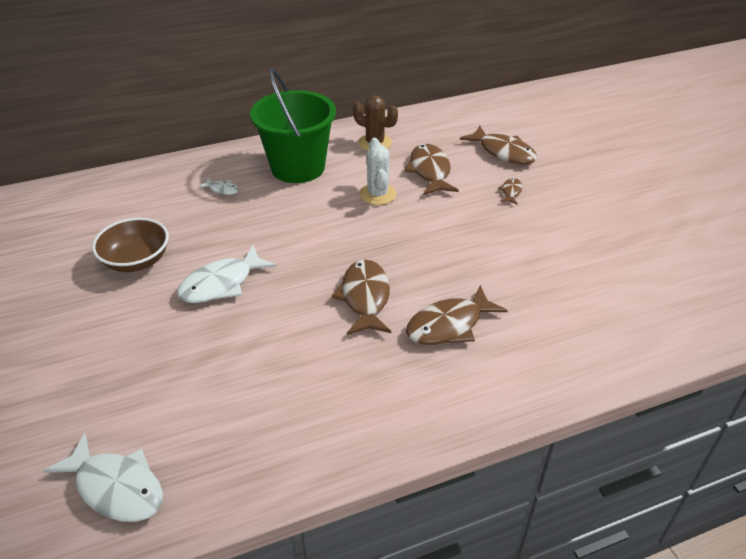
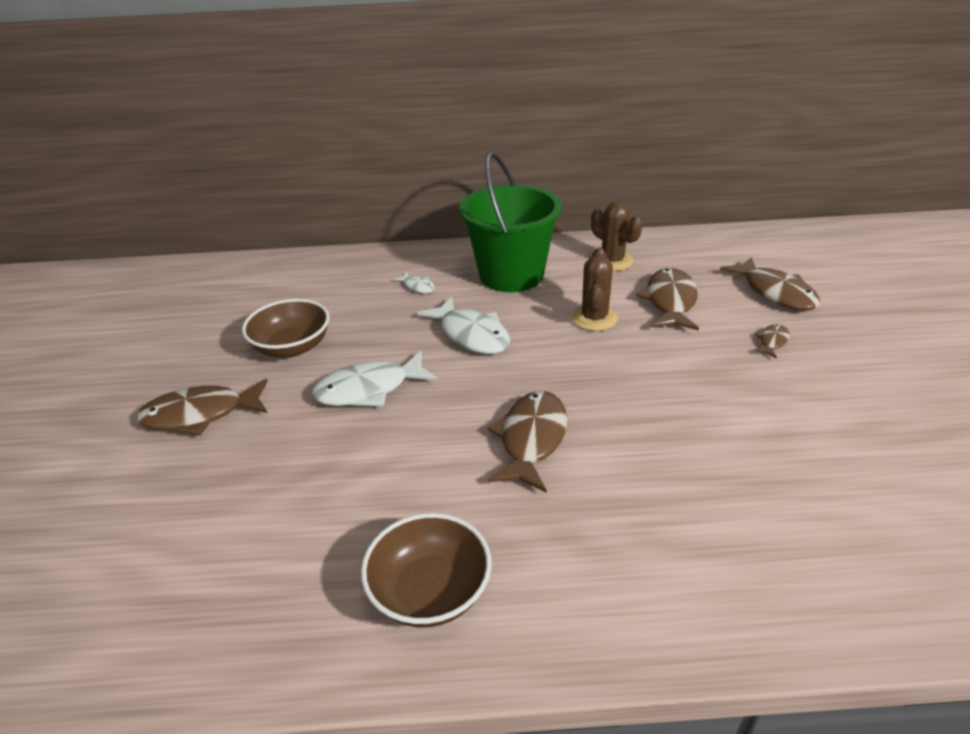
camera: 20 degrees right, 5 degrees down
(116, 487) = (133, 611): white fish -> white fish (471, 335)
(335, 418) = (430, 591): none -> brown bowl
(377, 194) = (594, 318): white cactus -> brown cactus
(449, 325) = (631, 499): brown fish -> brown fish (200, 415)

